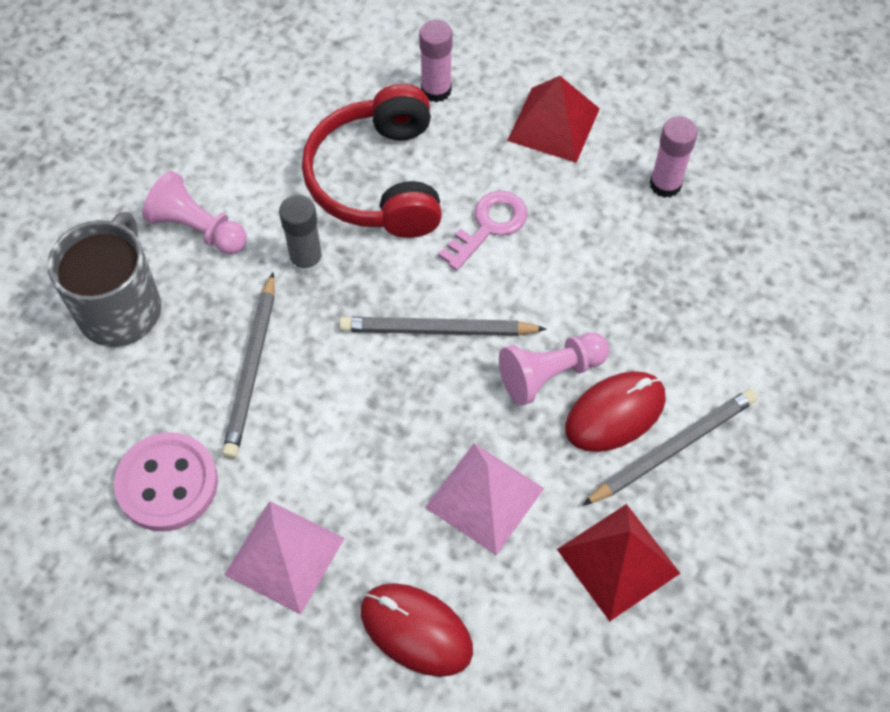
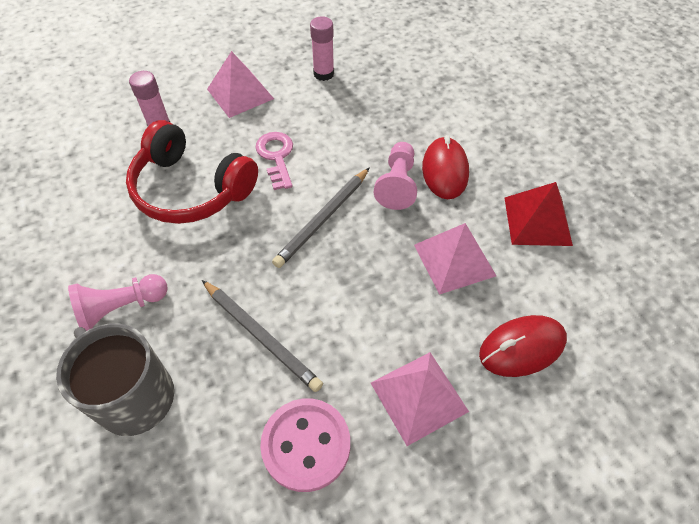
camera: 55 degrees left, 5 degrees down
(306, 261) = (210, 258): grey glue stick -> none
(553, 124) = (240, 94): red pyramid -> pink pyramid
(672, 448) = (484, 159): grey pencil -> none

